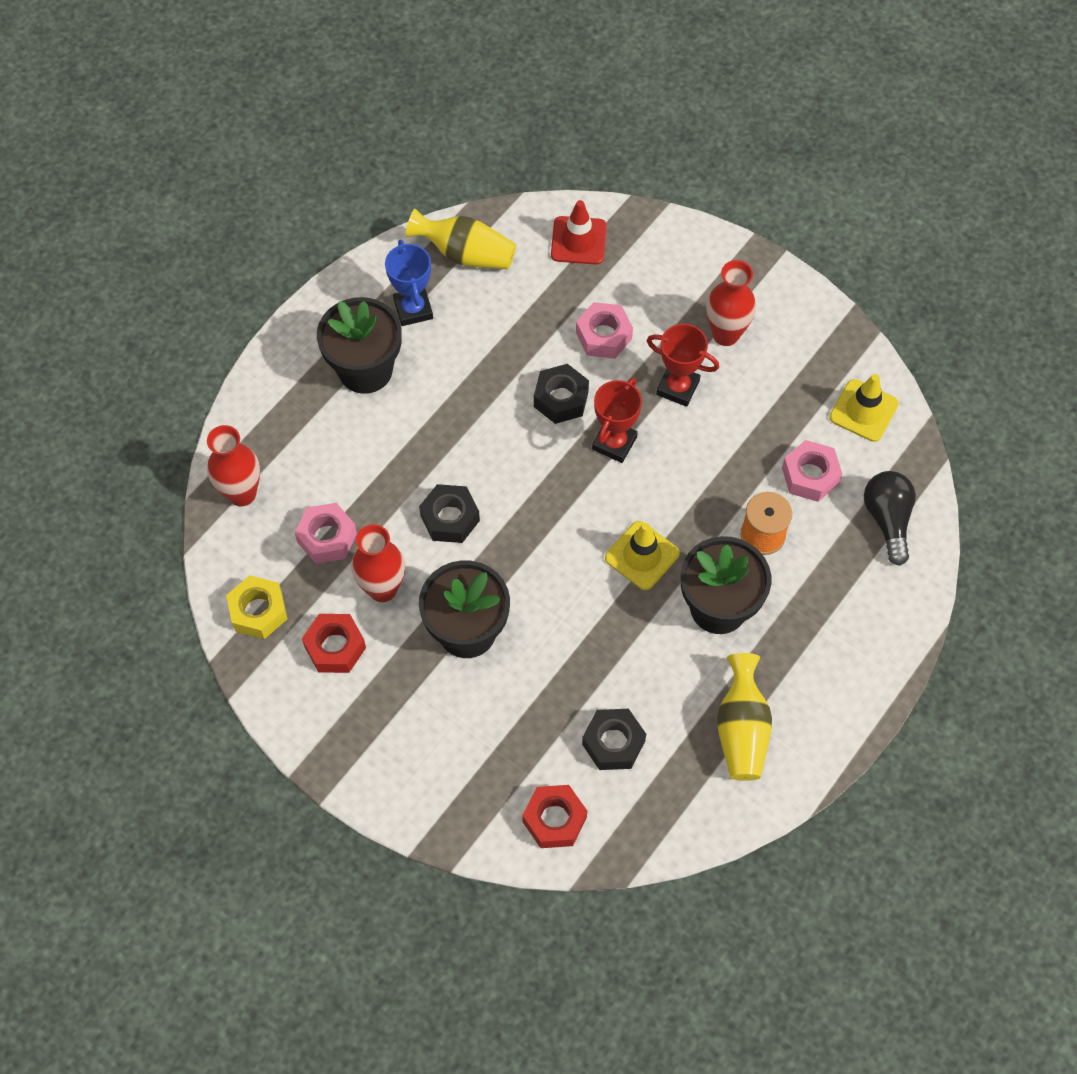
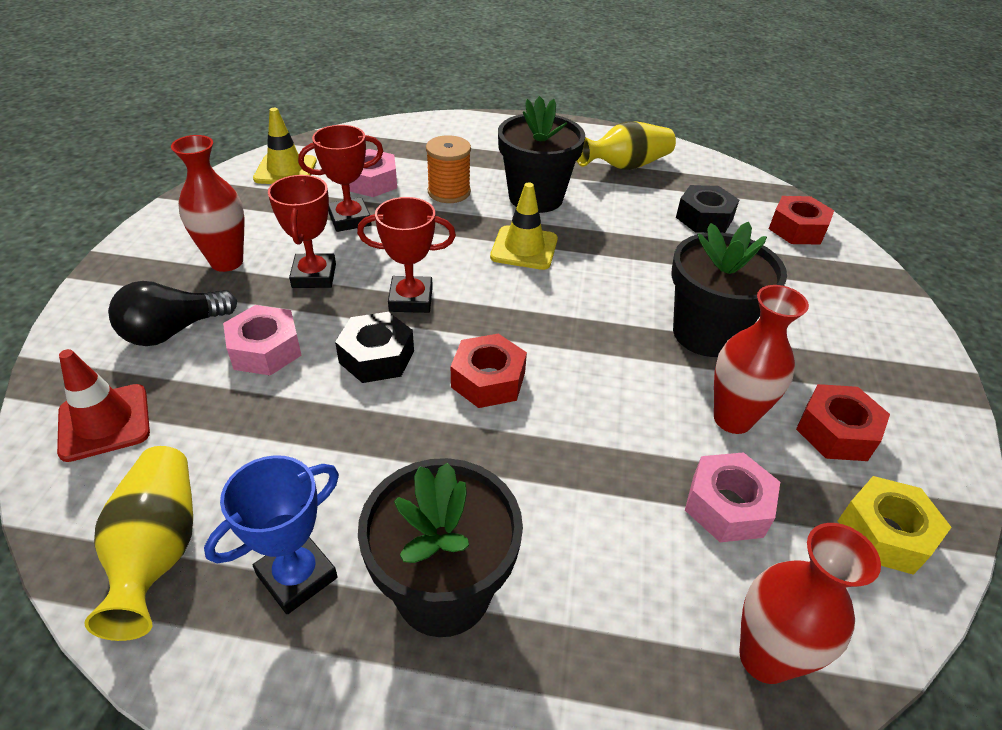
camera: 120 degrees left, 20 degrees down
(450, 518) = (599, 395): black nut -> none
(501, 457) = (488, 380): none -> red nut
(750, 437) = (350, 219): none -> red trophy
(887, 520) = (390, 142): black light bulb -> black light bulb (173, 331)

